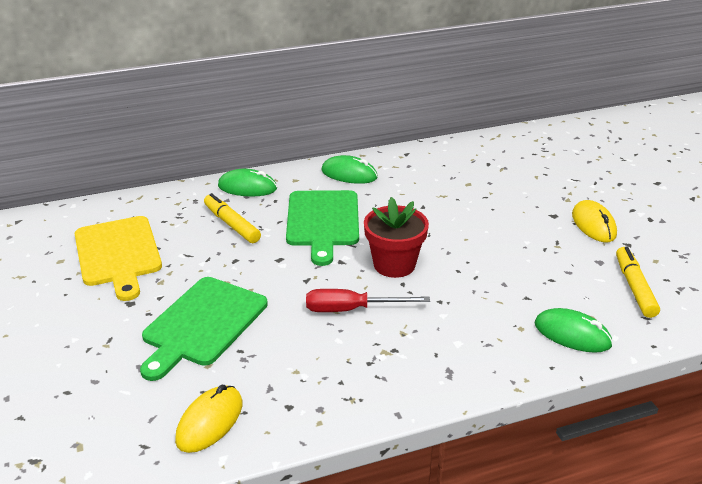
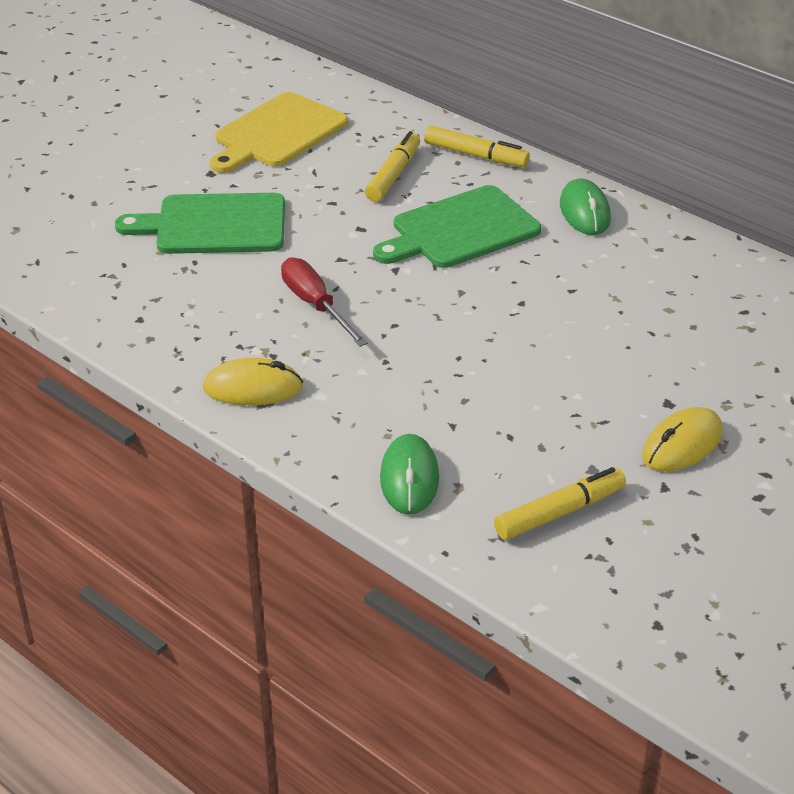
camera: 60 degrees right, 5 degrees up
(210, 421) = (88, 283): yellow mouse -> yellow mouse (253, 388)
(247, 187) = (476, 155): green mouse -> yellow marker
(394, 264) = (424, 307): red flower pot -> none

